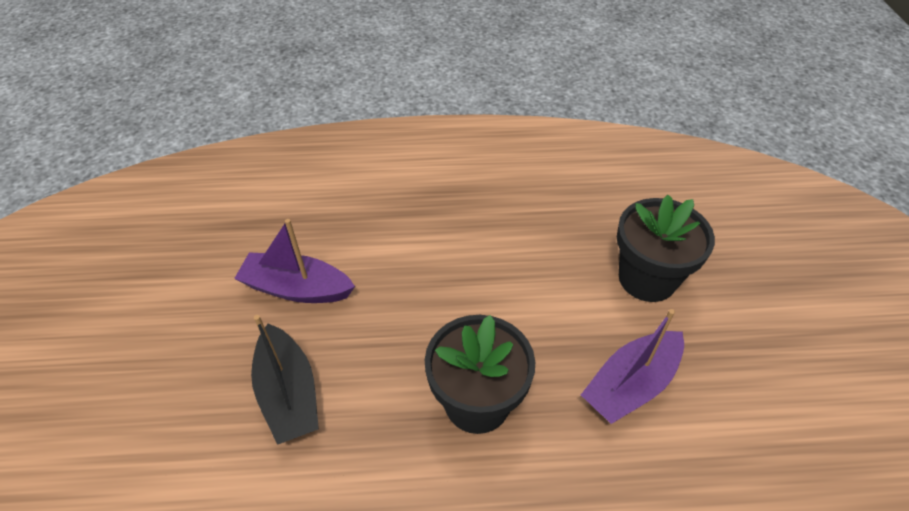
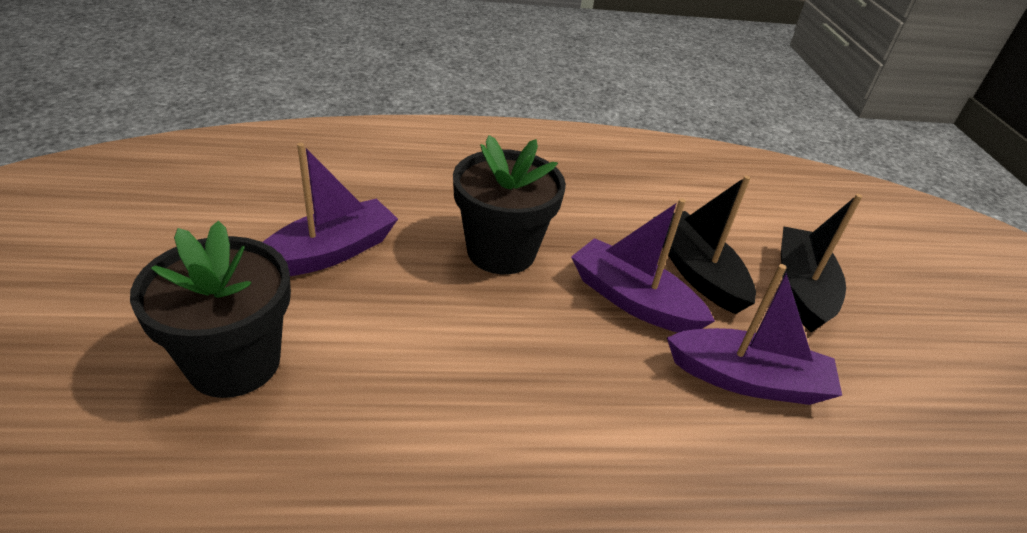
camera: 175 degrees right, 10 degrees down
(193, 382) = (801, 288): none -> black boat
(362, 353) = (633, 300): none -> purple boat

